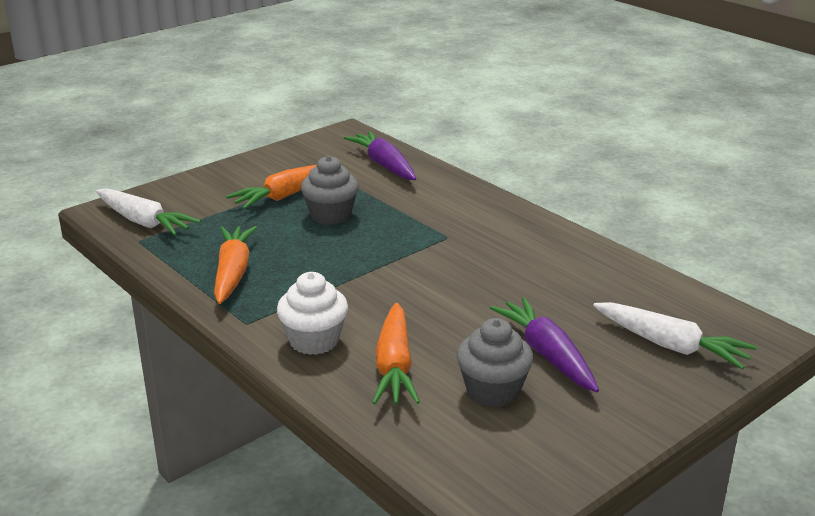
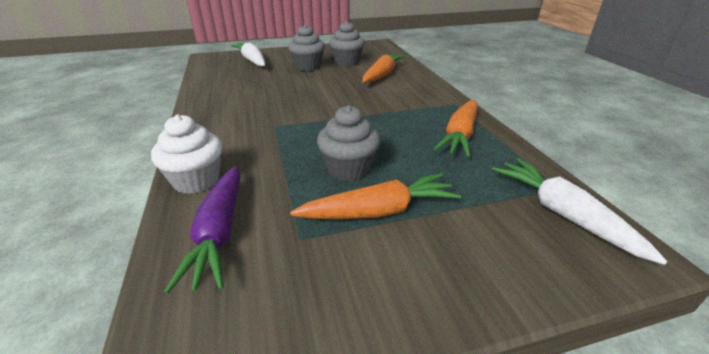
camera: 155 degrees left, 5 degrees up
(314, 341) = (417, 89): white cupcake -> white cupcake (196, 180)
(547, 355) = (308, 67): purple carrot -> grey cupcake

